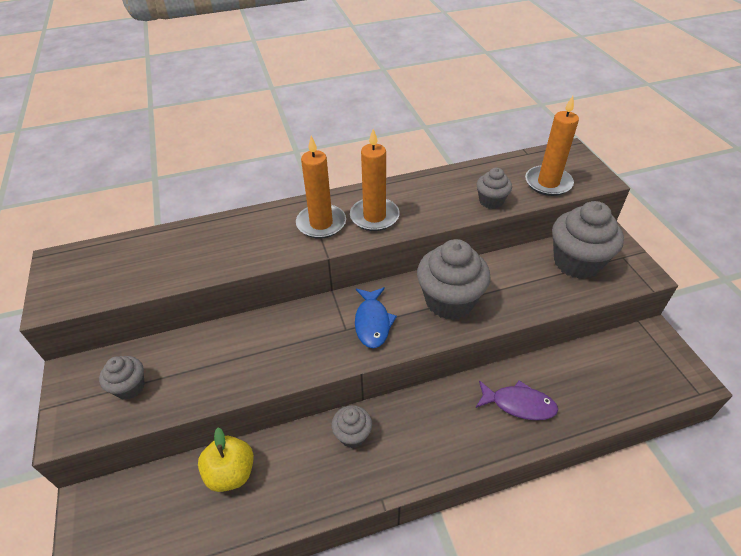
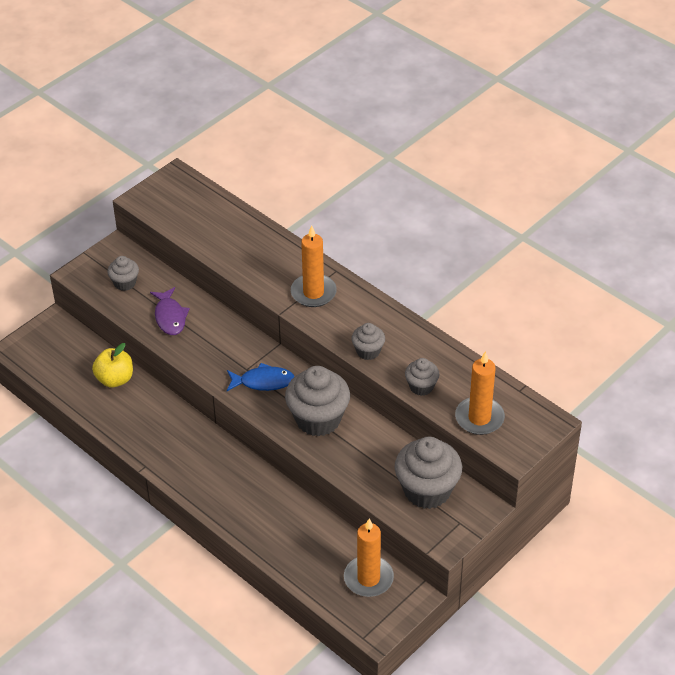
camera: 60 degrees right, 0 degrees up
(352, 435) = (182, 429): grey cupcake -> grey cupcake (368, 351)
(372, 322) = (263, 381): blue fish -> blue fish turned 150 degrees counterclockwise
(374, 216) = (345, 320): orange candle -> orange candle (368, 578)
(519, 404) = (272, 518): purple fish -> purple fish (170, 317)

